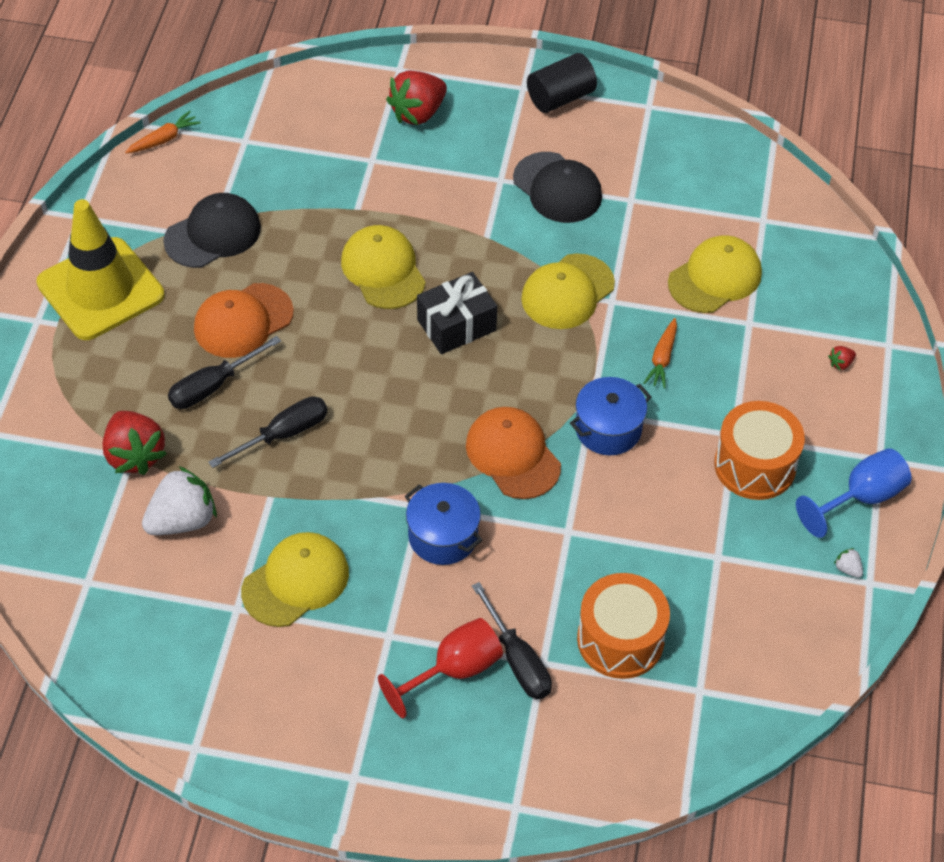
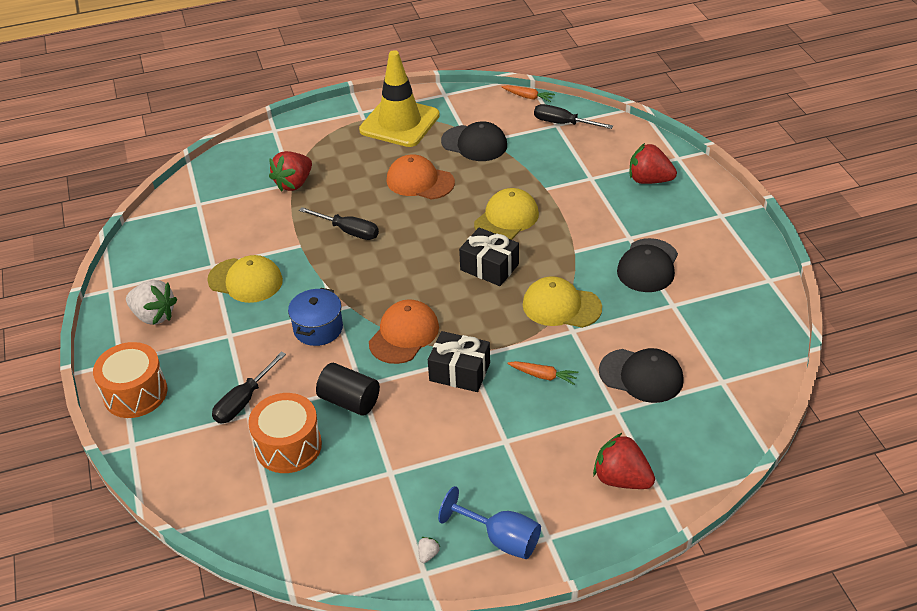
camera: 65 degrees right, 10 degrees down
(182, 520) = (261, 219): white strawberry -> white strawberry (154, 315)
(213, 386) = (363, 190): black screwdriver -> black screwdriver (562, 123)
(453, 670) = (219, 374): red goblet -> none
(560, 98) = (730, 235): black cylinder -> black cylinder (349, 401)
(608, 429) = (459, 372): blue pot -> black gift
(662, 358) = (543, 376): orange carrot -> orange carrot turned 150 degrees counterclockwise
(715, 278) = (641, 376): yellow cap -> black cap
(755, 465) = (486, 463): orange drum -> orange drum (135, 393)
(840, 363) = (621, 479): red strawberry -> red strawberry, size x2.46

